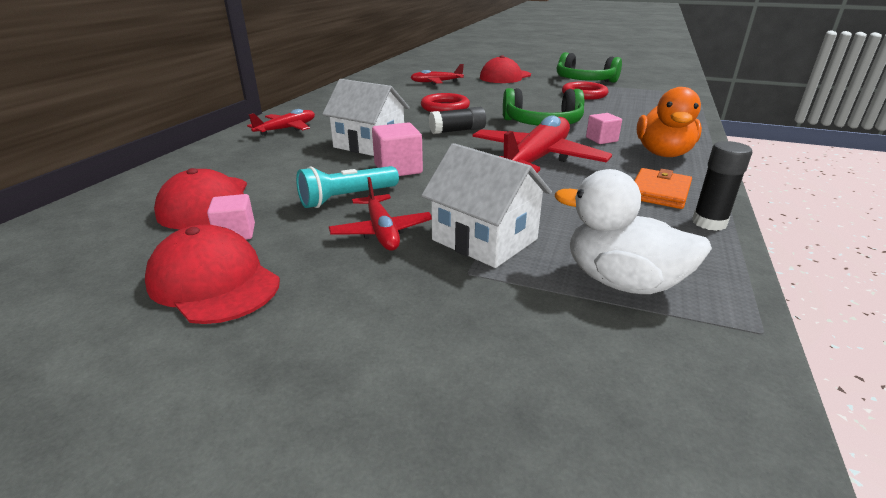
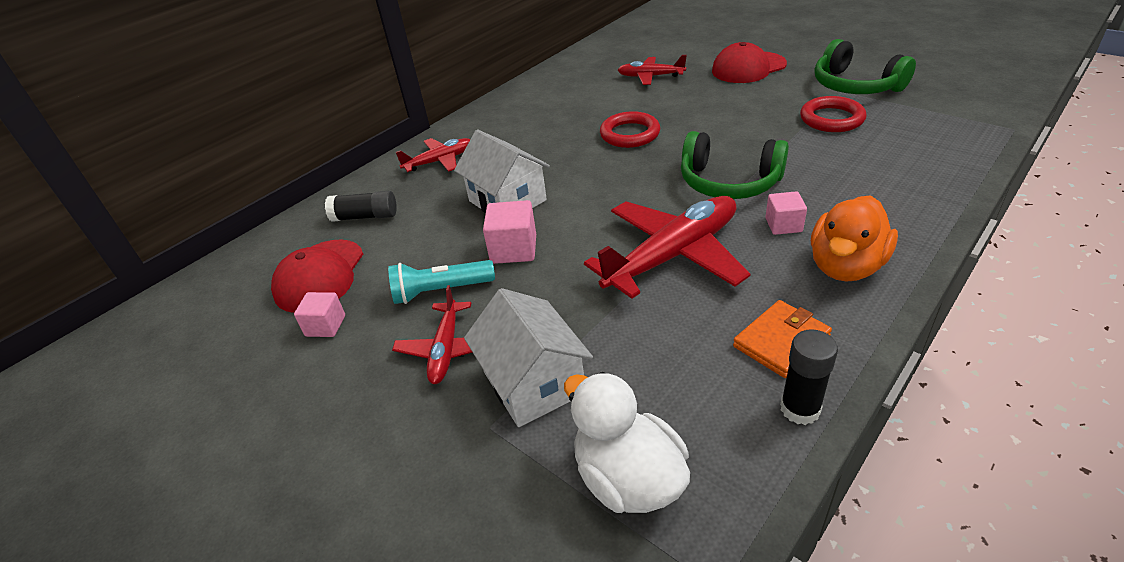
camera: 25 degrees right, 10 degrees up
(214, 282) = (284, 388): red cap -> none
(457, 131) = (617, 185): black glue stick -> black glue stick (365, 216)

